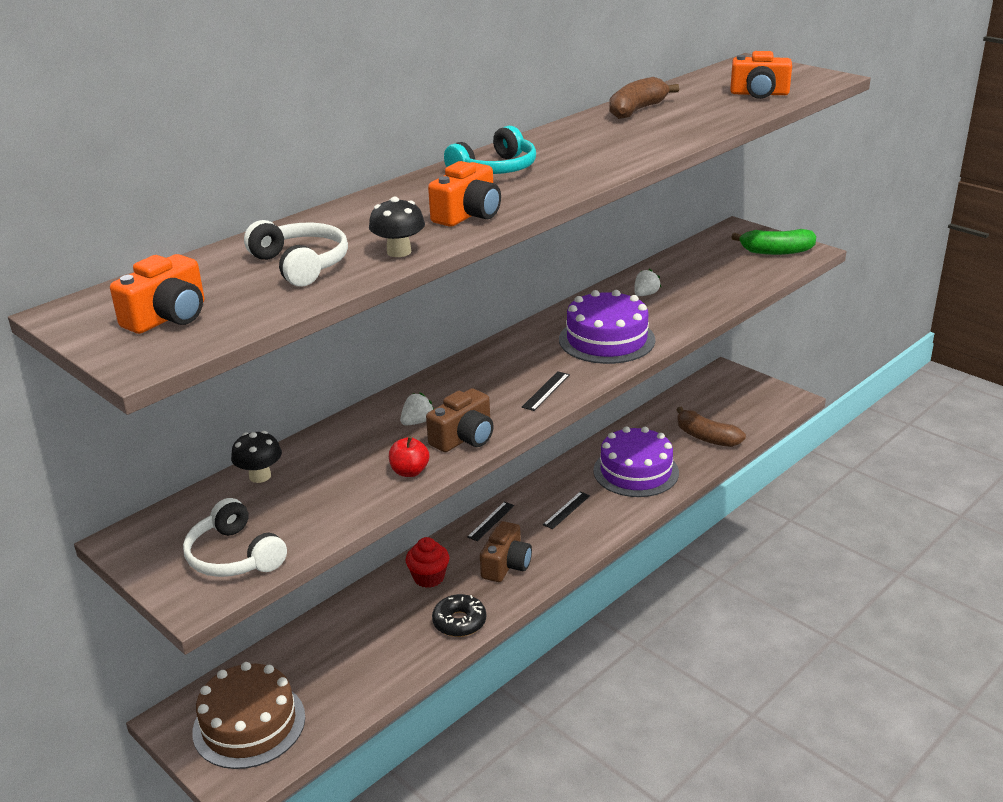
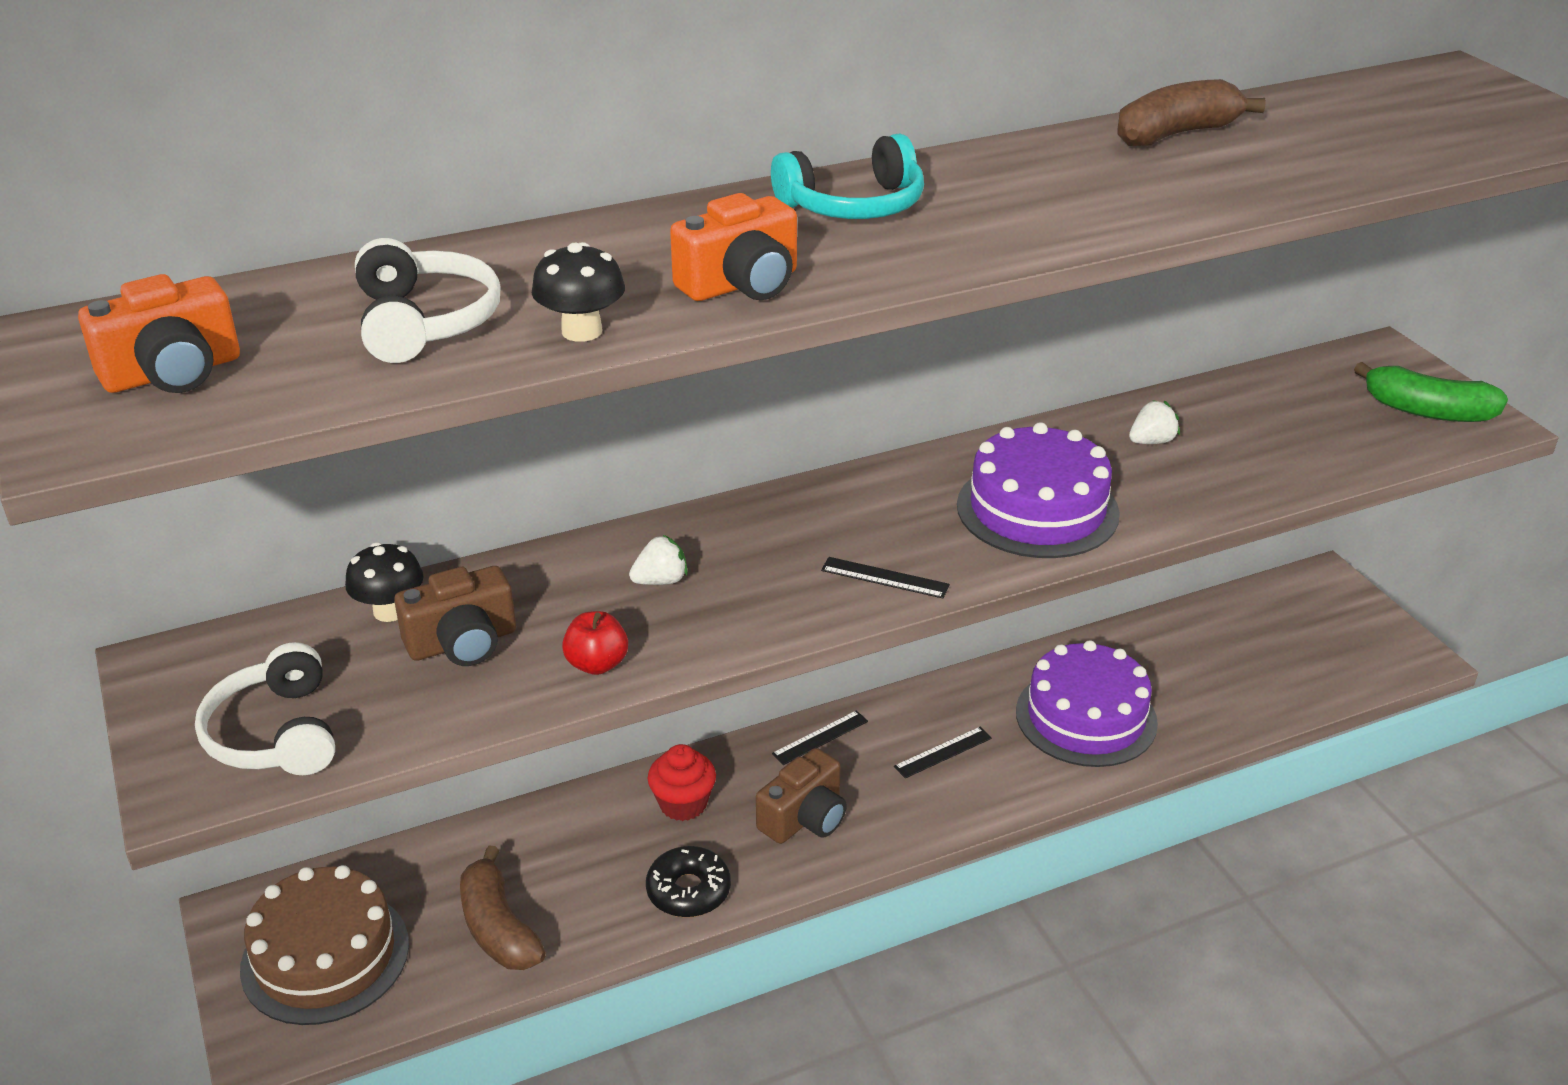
camera: 20 degrees right, 5 degrees up
(464, 438) = (711, 628): brown camera -> brown camera (462, 643)
(546, 391) = (885, 577): black ruler -> black ruler turned 60 degrees clockwise
(706, 437) = (1232, 689): brown banana -> brown banana (498, 928)
(759, 94) = (1418, 139): orange camera -> none

